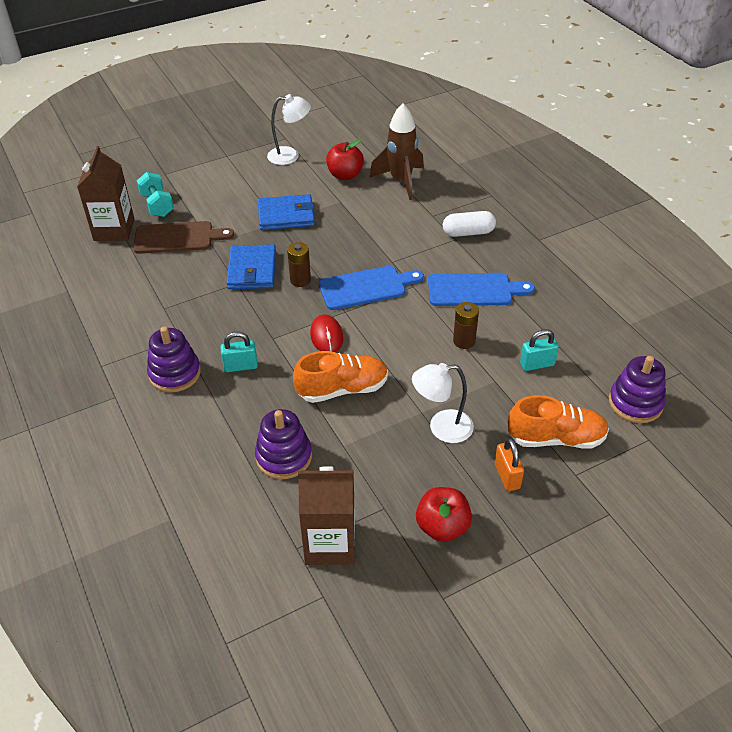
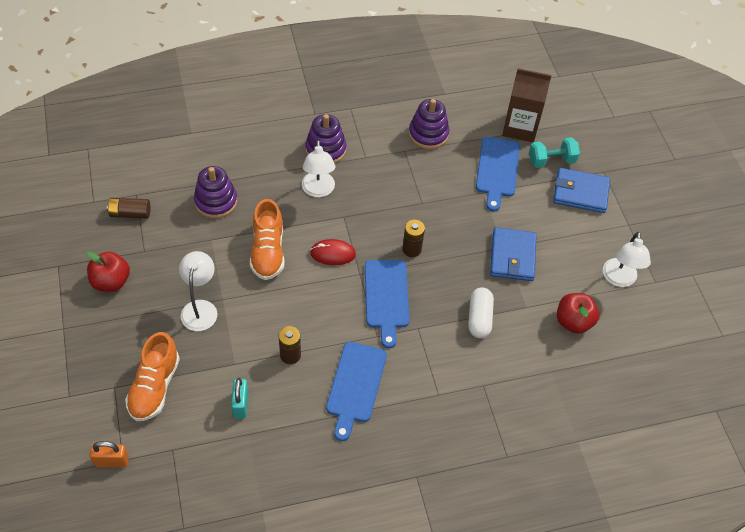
camera: 100 degrees right, 10 degrees up
(178, 238) = (497, 170): brown cutting board -> blue cutting board
(240, 366) = (318, 190): turquoise padlock -> white lamp
(252, 270) = (436, 216): blue wallet -> blue wallet (580, 192)
(330, 543) = (130, 213): brown carton -> brown battery
(401, 181) = (552, 372): brown rocket -> none
(468, 233) = (445, 410): white capsule -> white capsule (479, 318)
(507, 476) = (135, 338): orange padlock -> orange padlock (112, 461)
(635, 403) = (164, 468): purple stacking toy -> purple stacking toy (428, 134)

